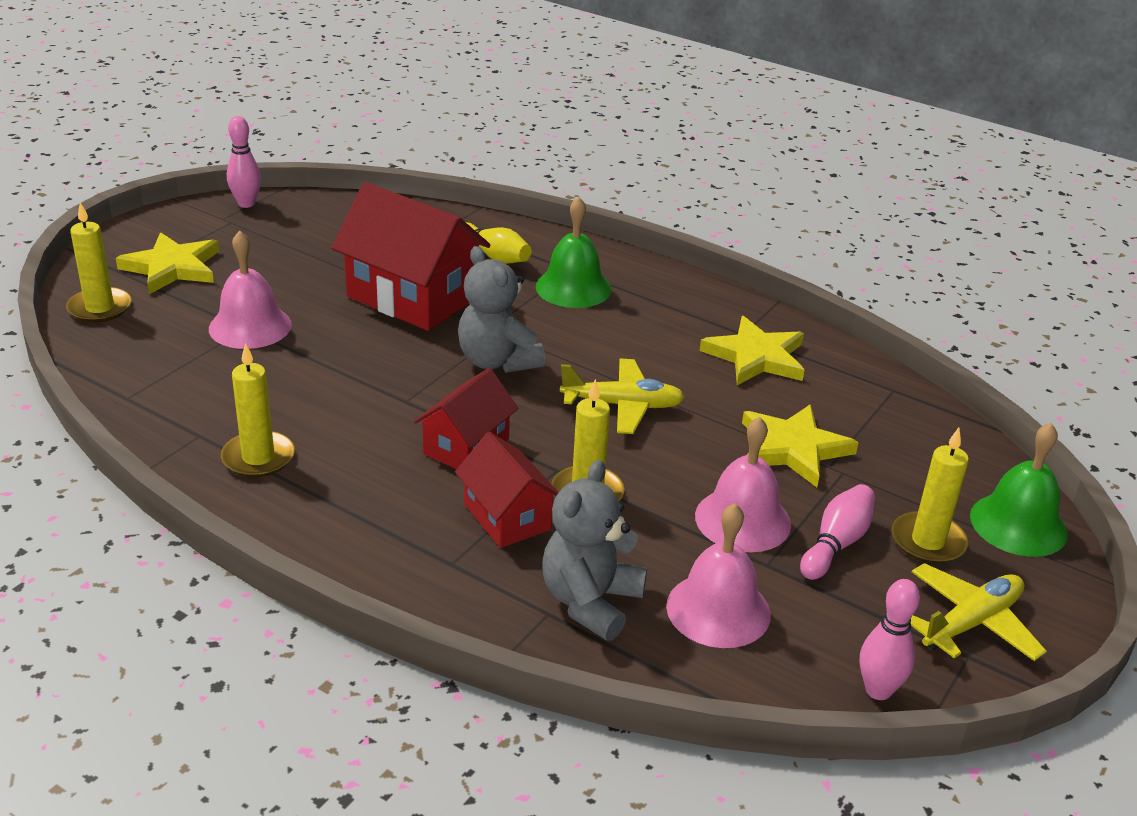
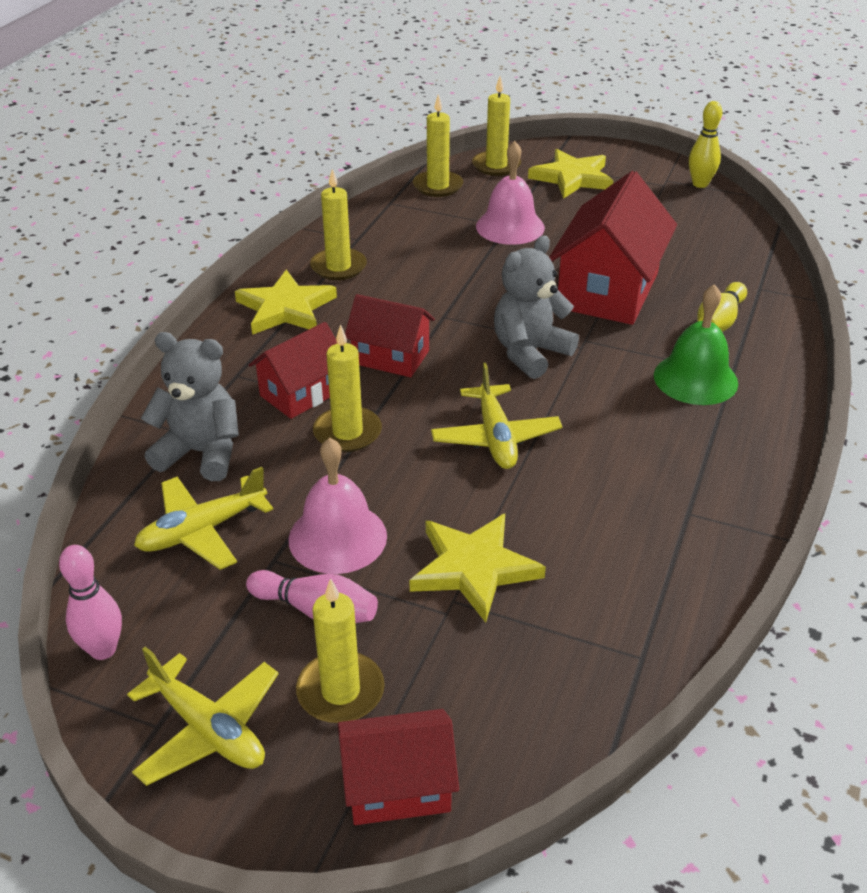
camera: 80 degrees right, 5 degrees up
(115, 356) = (438, 186): none -> yellow candle
(246, 204) = (700, 184): pink bowling pin -> yellow bowling pin
(718, 610) = (202, 530): pink bell -> yellow plane
(755, 357) = (643, 526): yellow star -> yellow star (286, 308)
(1018, 524) = (398, 786): green bell -> red house

